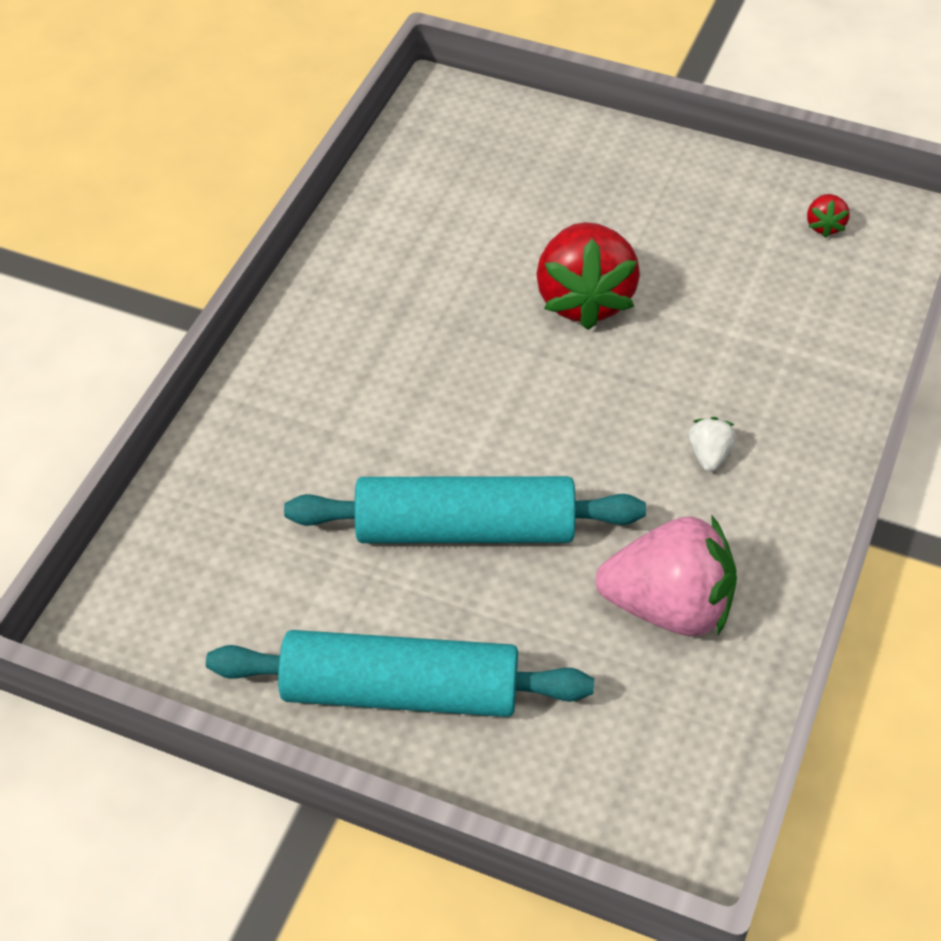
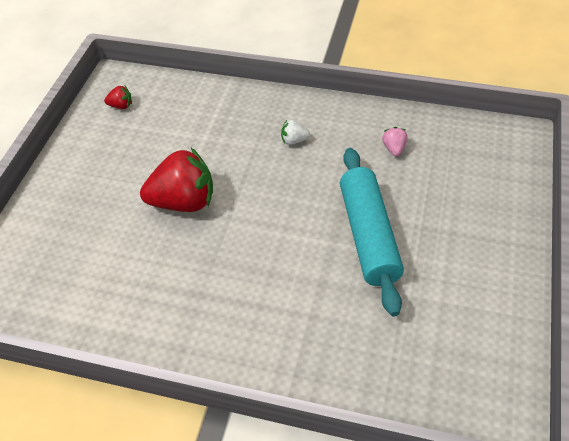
camera: 95 degrees left, 0 degrees up
(400, 692) = (484, 248): turquoise rolling pin -> none
(668, 607) = (394, 149): pink strawberry -> pink strawberry, size x0.43

